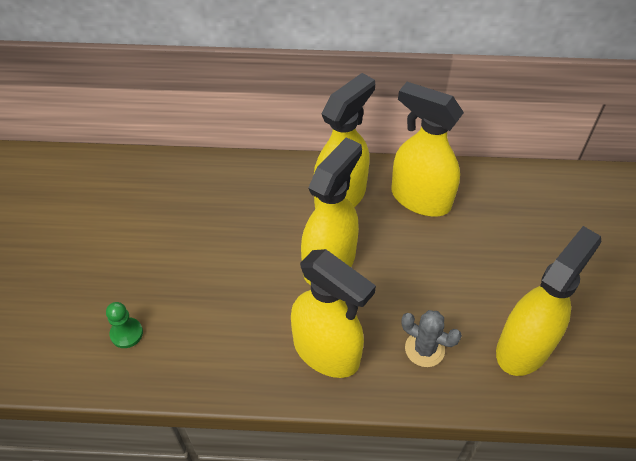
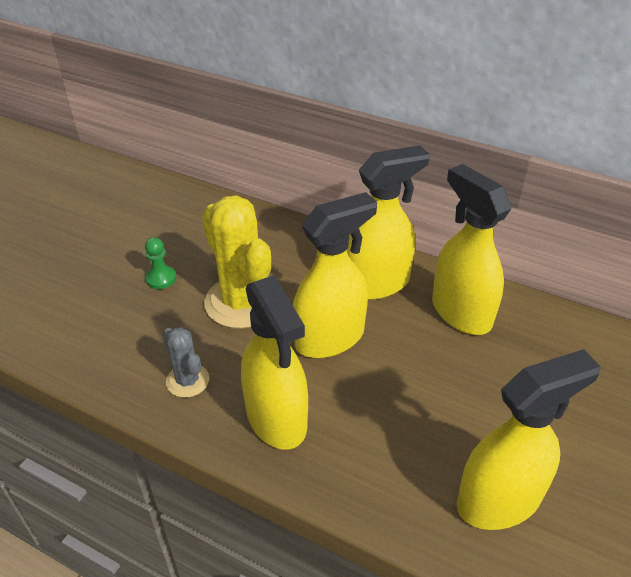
camera: 25 degrees right, 10 degrees down
(126, 333) = (104, 331): green pawn -> green pawn (161, 278)
(235, 257) = (242, 302): none -> yellow cactus
(424, 349) = (381, 457): grey cactus -> grey cactus (187, 380)

